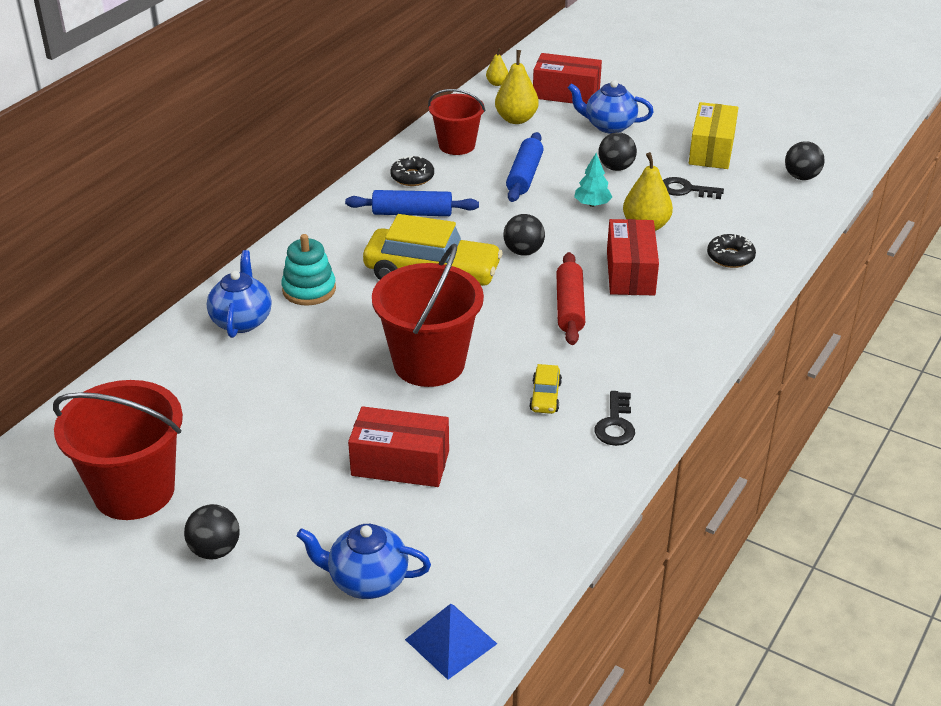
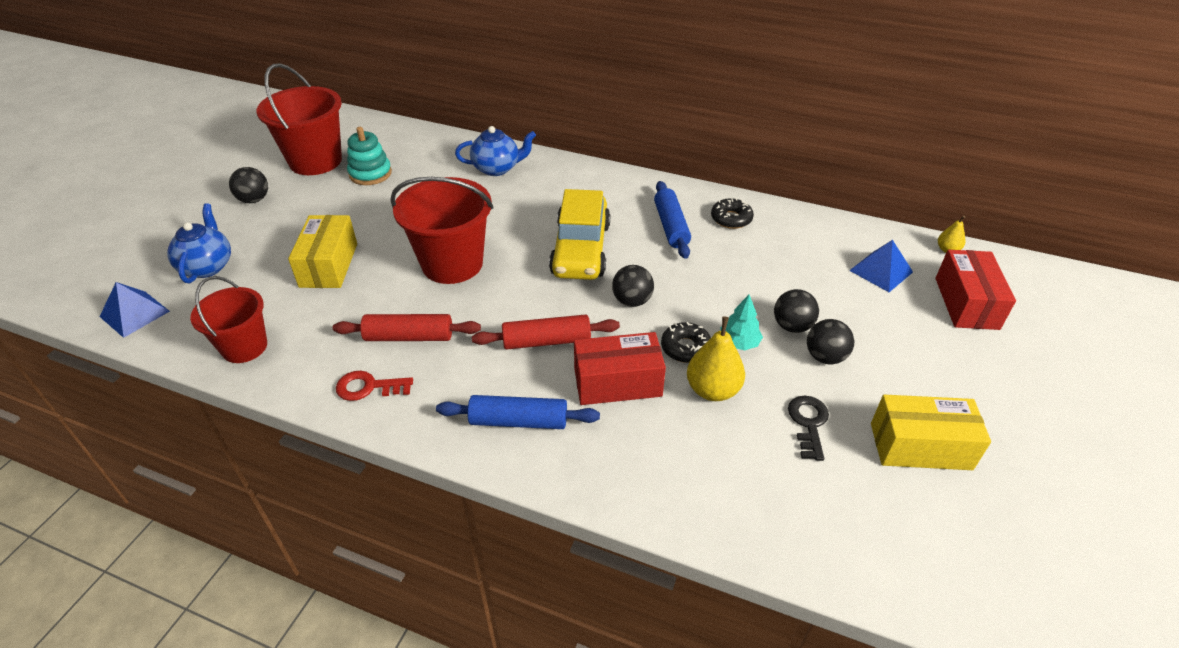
camera: 80 degrees right, 5 degrees up
(309, 290) = (542, 191): turquoise stacking toy -> turquoise stacking toy (370, 174)
(400, 463) = (329, 265): red box -> yellow box
(456, 145) = (803, 238): red bucket -> red bucket (244, 347)
(516, 119) = (881, 271): yellow pear -> blue pyramid
(524, 175) = (770, 288): blue rolling pin -> blue rolling pin (519, 421)
(545, 396) = (409, 336): yellow car -> red rolling pin
(609, 126) = (916, 344): blue teapot -> none
(615, 424) = (368, 387): black key -> red key
(730, 257) = (675, 472): black donut -> black donut (685, 348)
(801, 177) = (908, 555): black ball -> black ball (792, 326)

